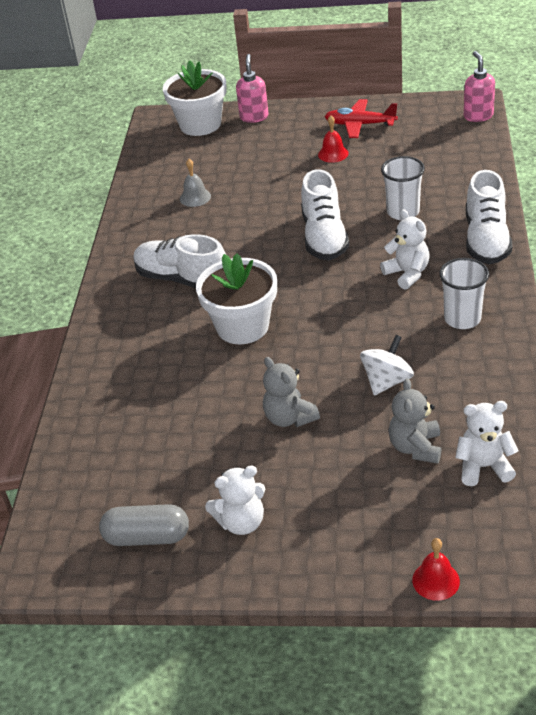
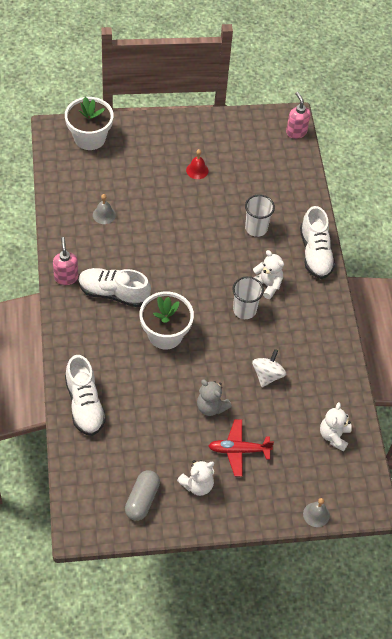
camera: 20 degrees left, 15 degrees up
(147, 537) = (142, 500): grey capsule -> grey capsule turned 60 degrees counterclockwise
(254, 117) = (130, 130): pink soap dispenser -> pink soap dispenser (66, 277)
(324, 237) = (205, 252): white shoe -> white shoe (84, 404)
(360, 125) = (211, 140): red plane -> red plane (239, 450)
(415, 447) = (292, 424): grey teddy bear -> none
(436, 580) = (316, 514): red bell -> grey bell
(462, 319) = (308, 322): white cup -> white cup (244, 310)
(483, 467) = (334, 436): white teddy bear -> white teddy bear turned 60 degrees counterclockwise

